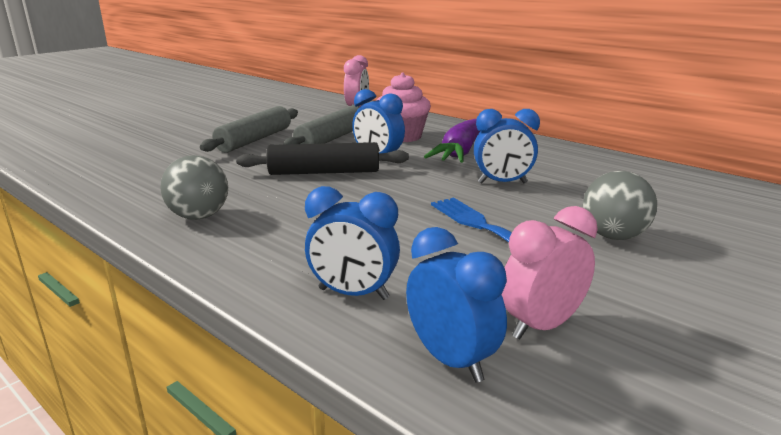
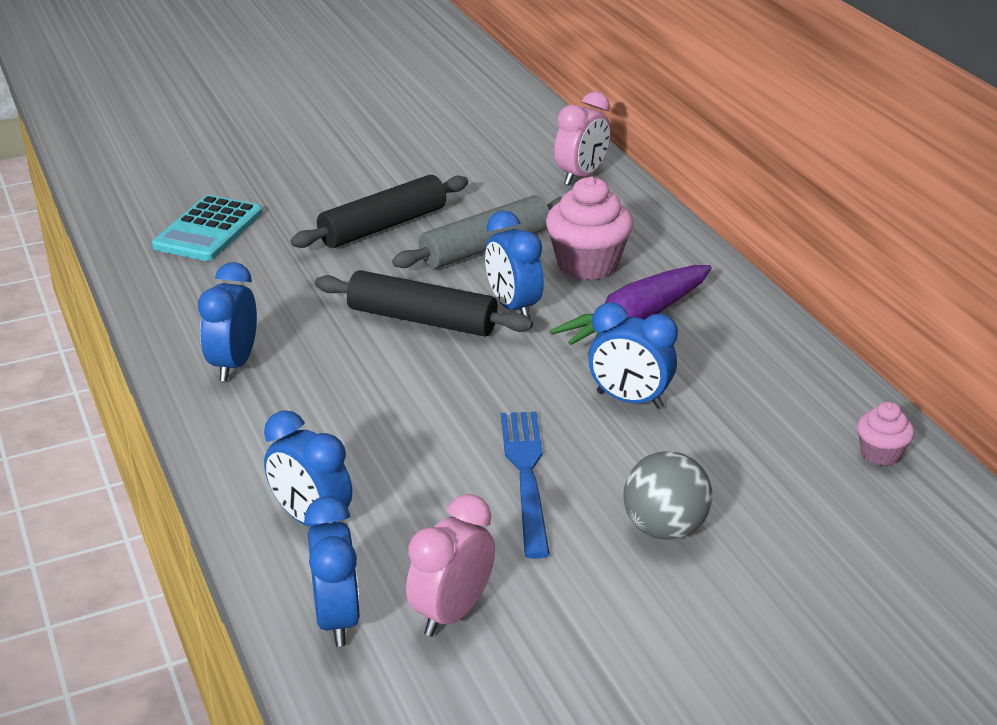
camera: 25 degrees right, 10 degrees up
(125, 157) = (208, 230): none -> turquoise calculator
(199, 216) = (234, 364): grey ball -> blue clock
(254, 140) = (383, 226): grey rolling pin -> black rolling pin
(541, 326) = (452, 613): pink clock -> pink clock turned 45 degrees counterclockwise
(671, 178) = (880, 454): none -> pink cupcake

